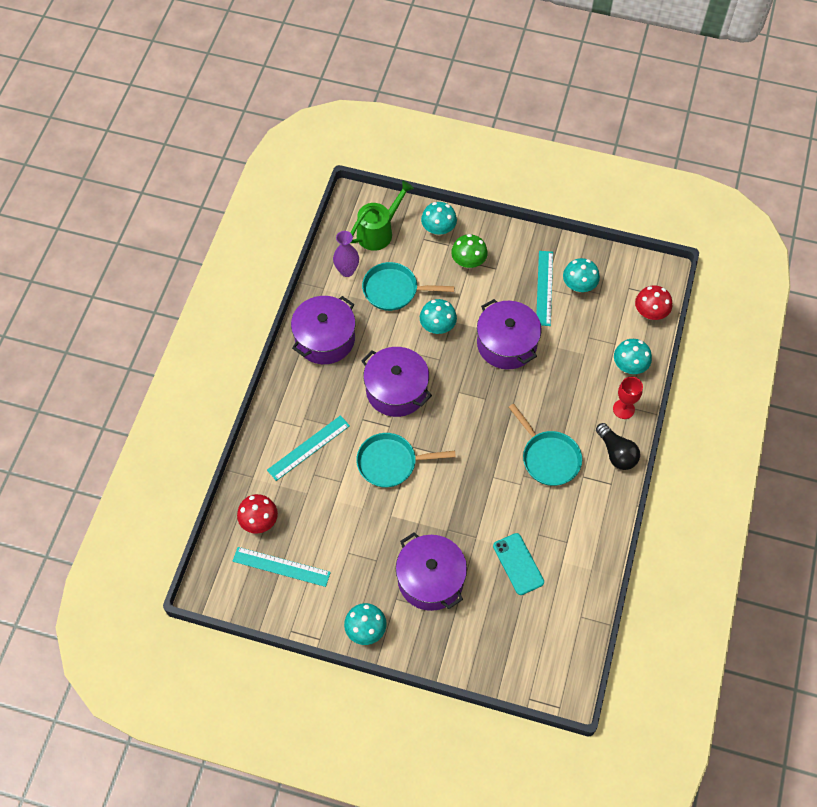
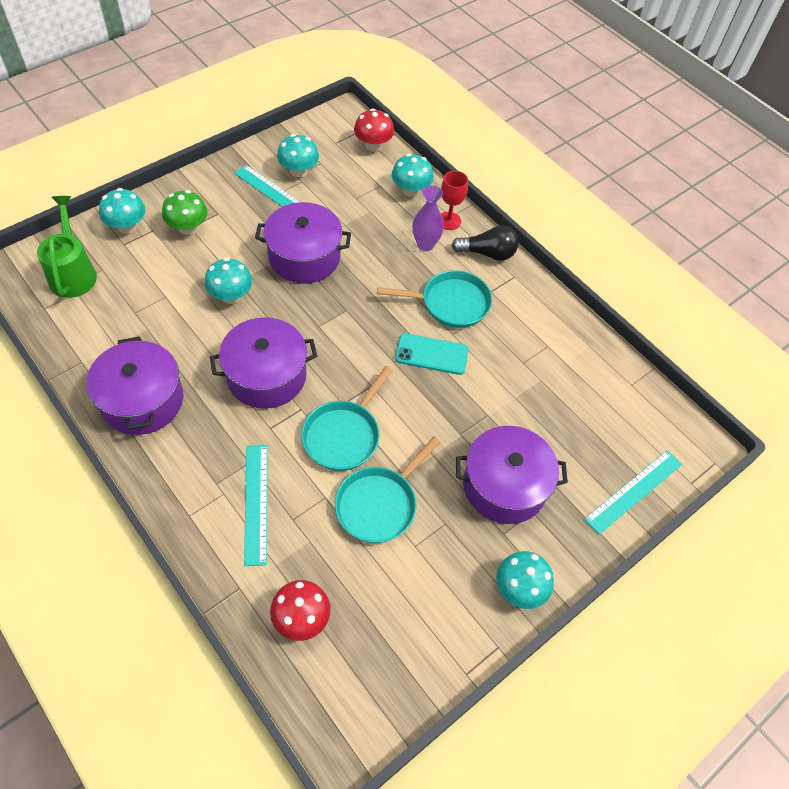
camera: 60 degrees left, 5 degrees down
(281, 566) = (378, 631): turquoise ruler -> turquoise ruler (633, 491)
(347, 271) = (85, 328): purple vase -> purple vase (425, 244)
(394, 290) = (152, 304): turquoise pan -> turquoise pan (379, 504)
(518, 564) = (542, 398): turquoise phone -> turquoise phone (432, 354)

